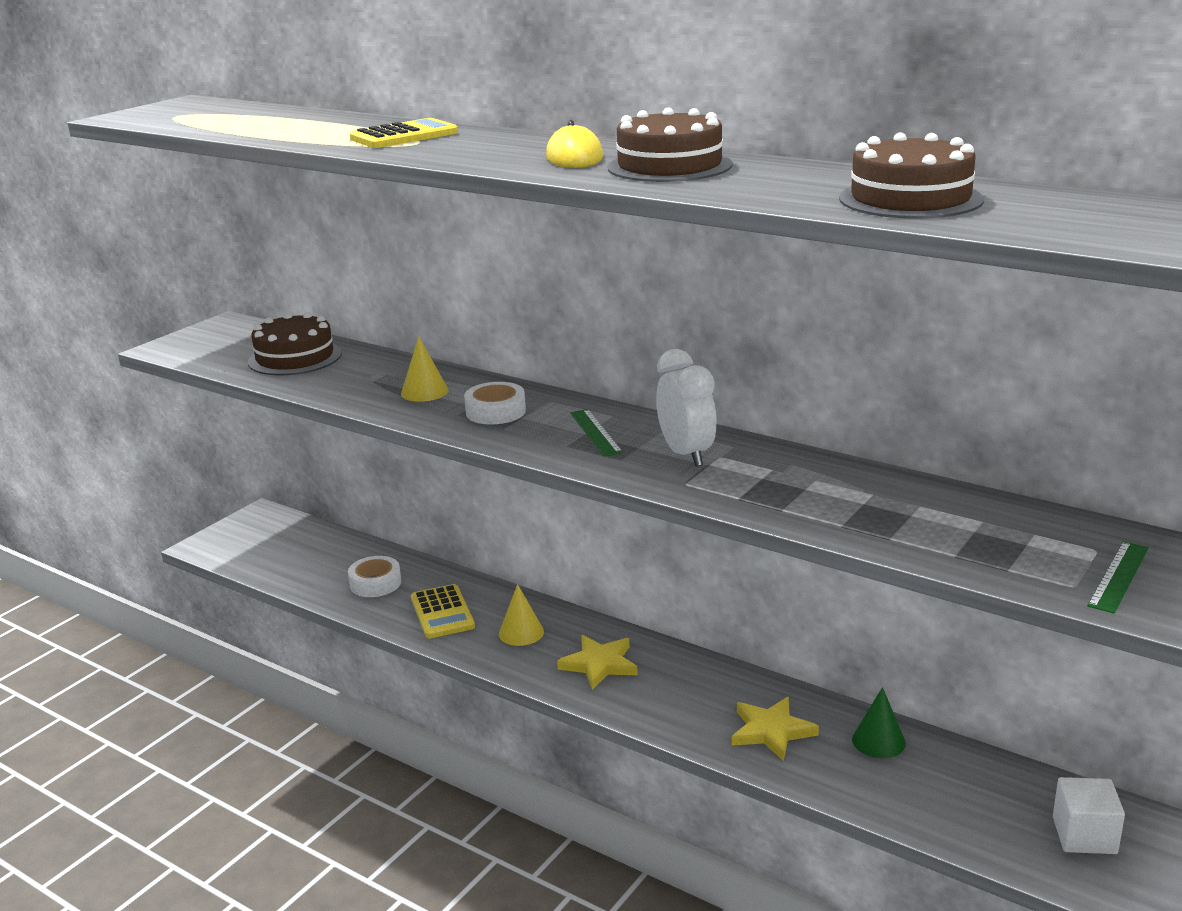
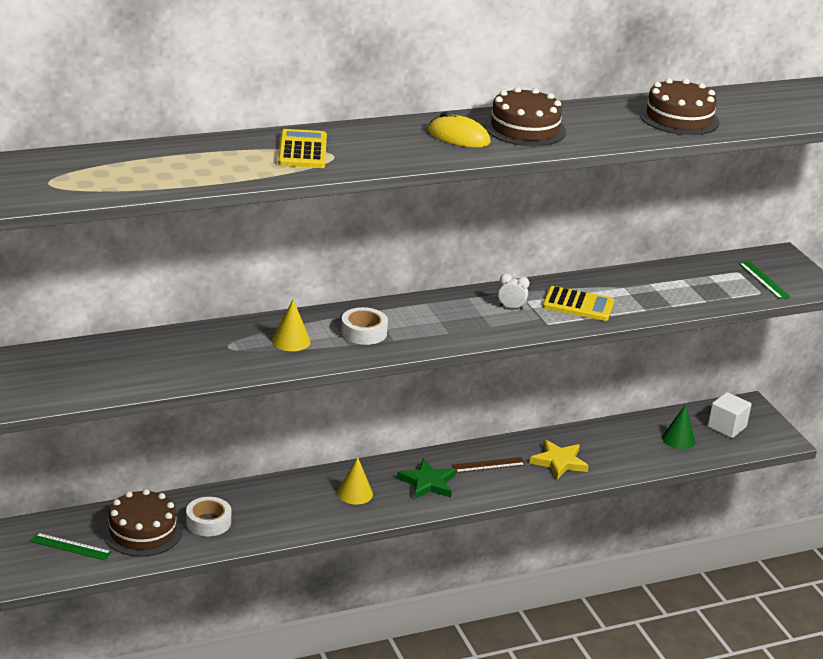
camera: 60 degrees left, 5 degrees up
(295, 357) = (139, 360): brown cake -> brown cake (142, 531)
(442, 612) = (288, 511): yellow calculator -> yellow calculator (578, 305)
(595, 432) = (443, 317): green ruler -> green ruler (71, 547)
(599, 664) = (427, 483): yellow star -> green star
(686, 454) = (511, 307): white clock -> white clock, size x0.52
(690, 687) = (488, 465): none -> brown ruler
(878, 741) = (603, 437): green cone -> green cone (678, 439)

